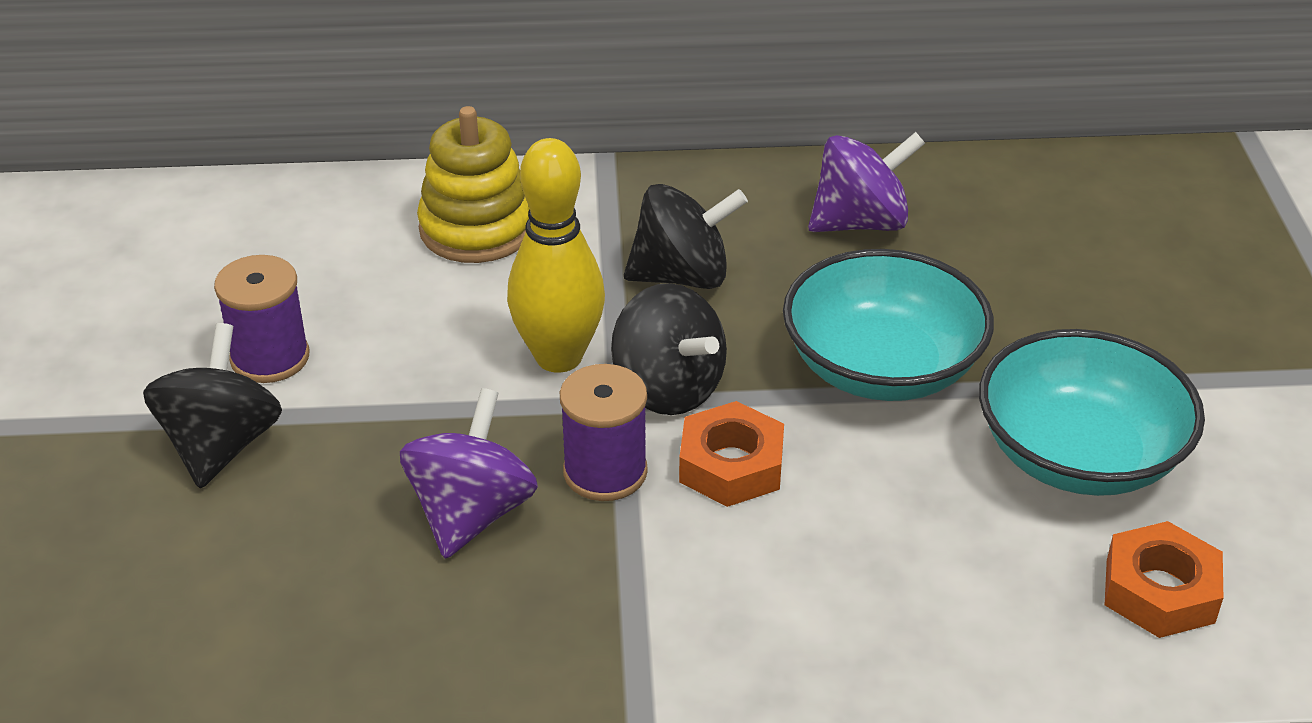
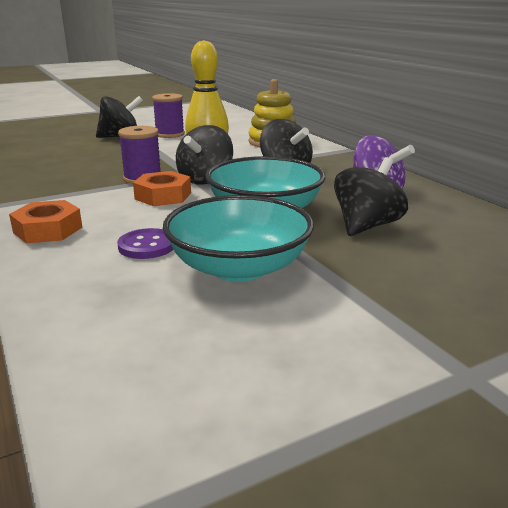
camera: 65 degrees right, 15 degrees down
(471, 513) = (105, 166): purple spinning top -> none
(960, 532) = (147, 246): none -> purple button
(992, 288) = (366, 226): none -> black spinning top
(1160, 591) = (126, 308): orange nut -> orange nut (48, 230)

